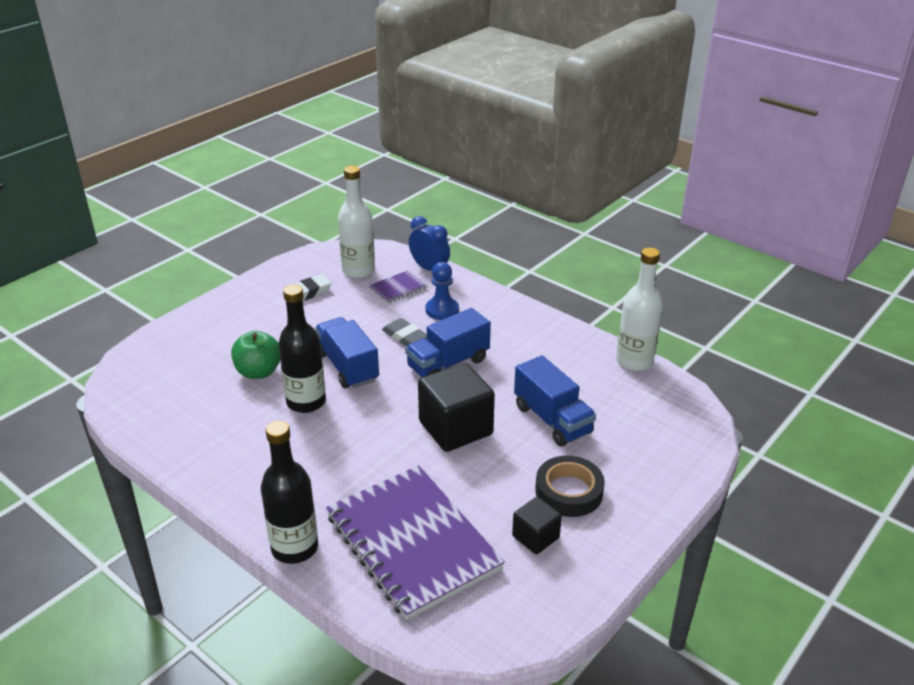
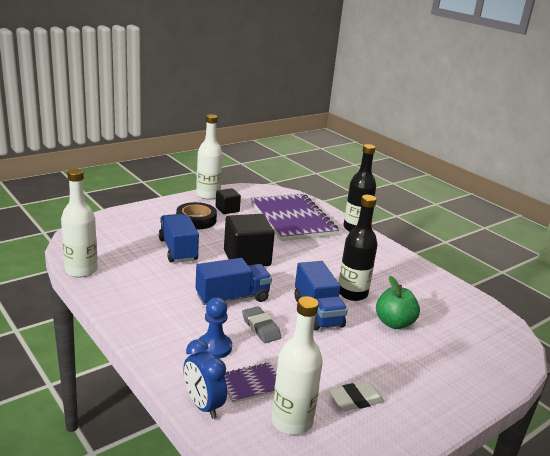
camera: 170 degrees left, 10 degrees down
(593, 575) = (208, 195): none -> white bottle

